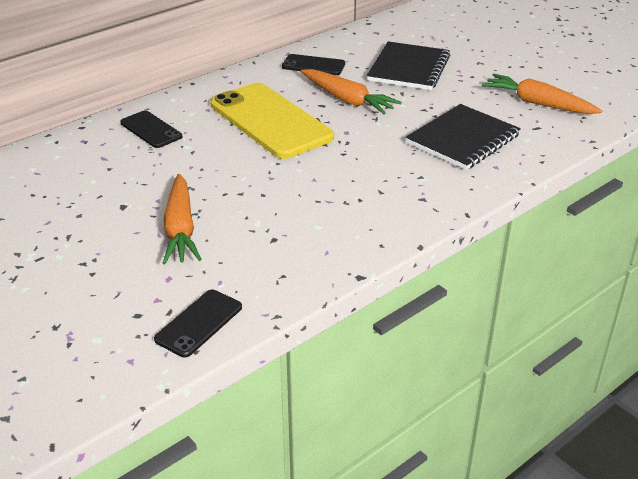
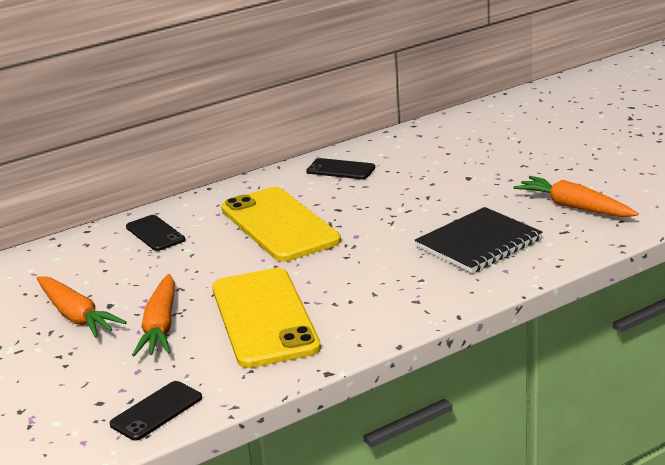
camera: 10 degrees right, 10 degrees down
(281, 218) = (264, 318): none -> yellow phone
(347, 100) = (367, 204): orange carrot -> orange carrot (76, 316)
(408, 68) = (443, 172): black notebook -> none

